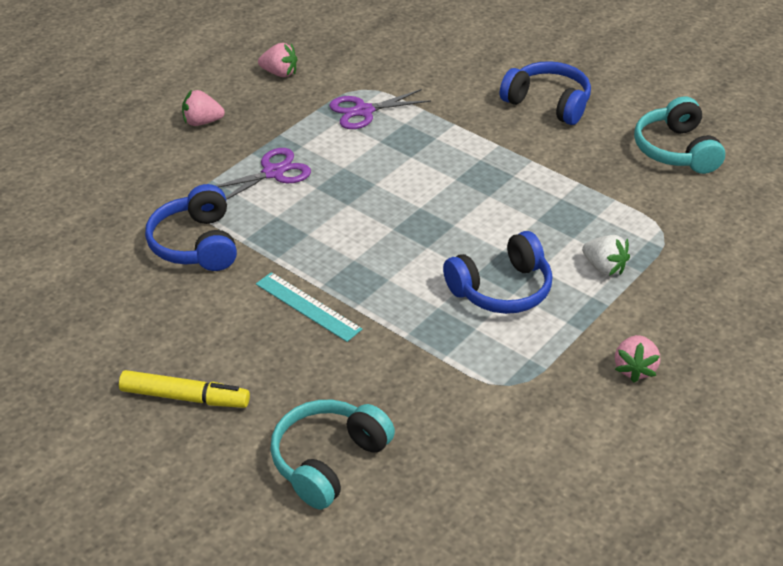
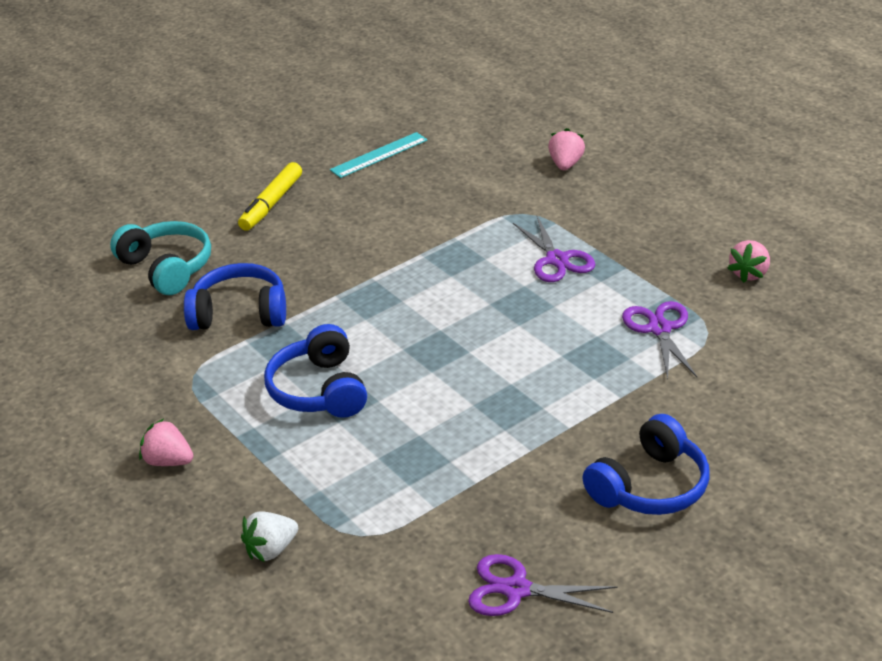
camera: 105 degrees right, 5 degrees down
(196, 244) = (459, 212): blue headphones -> blue headphones (239, 313)
(202, 122) = (658, 219): pink strawberry -> pink strawberry (566, 164)
(307, 306) = (348, 269): turquoise ruler -> turquoise ruler (379, 155)
(604, 267) = (320, 471): white strawberry -> white strawberry (271, 550)
(675, 150) = (516, 589): turquoise headphones -> purple scissors

